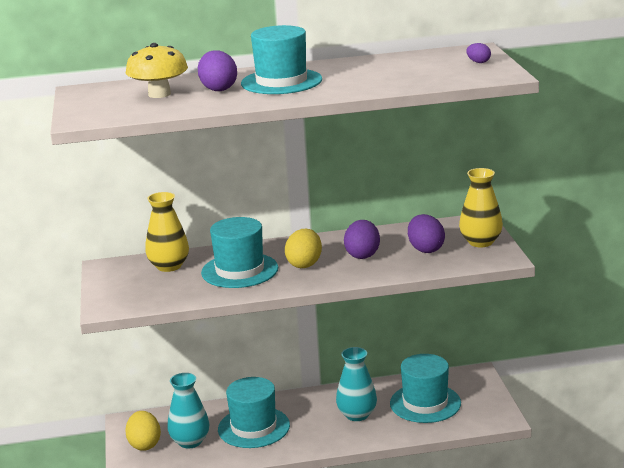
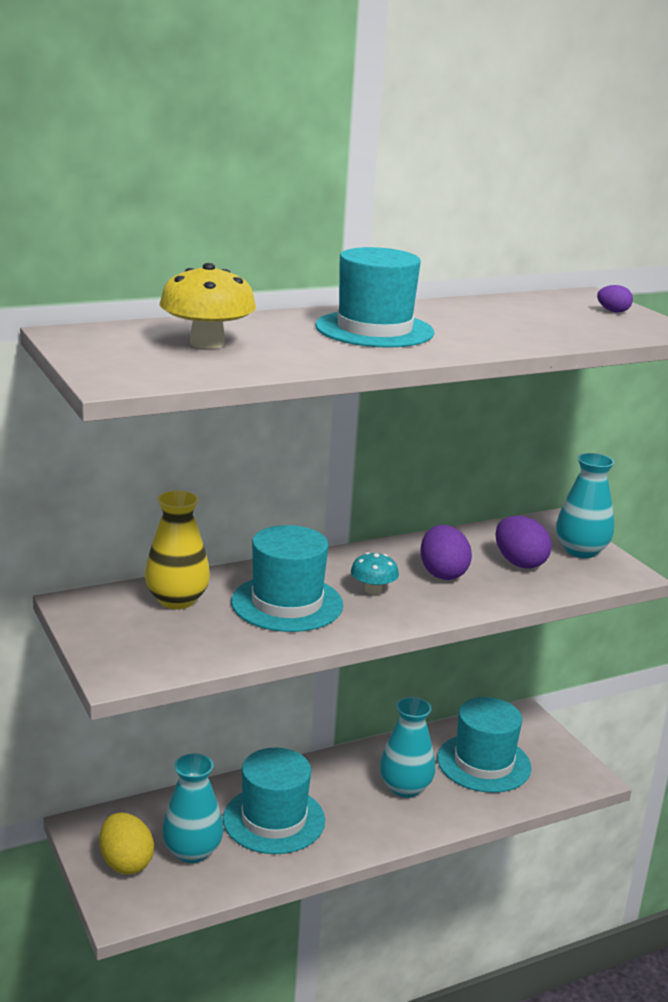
camera: 20 degrees left, 0 degrees up
(218, 89) = (291, 337): purple egg -> none
(304, 264) = (373, 590): yellow egg -> turquoise mushroom
(480, 242) = (581, 551): yellow vase -> turquoise vase

